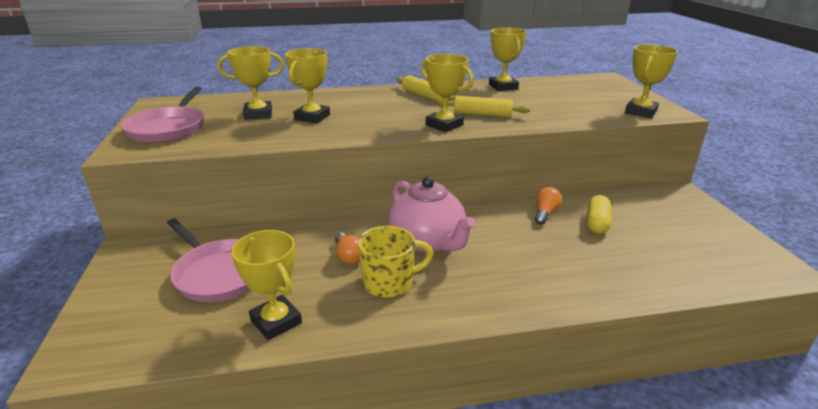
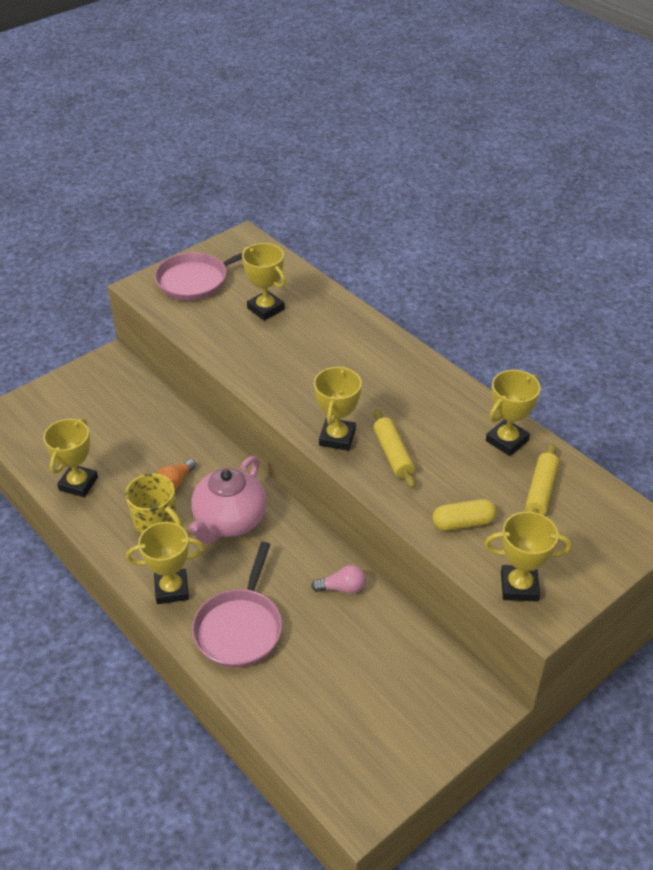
camera: 60 degrees right, 15 degrees up
(218, 273) = (110, 424): pink pan -> pink pan (240, 628)
(312, 117) = (285, 344): yellow trophy -> yellow trophy (171, 589)
(424, 95) = (414, 389): yellow rolling pin -> yellow rolling pin (541, 491)
(545, 213) = (342, 588): orange light bulb -> pink light bulb
(597, 223) = (351, 635): yellow capsule -> yellow capsule (463, 523)

